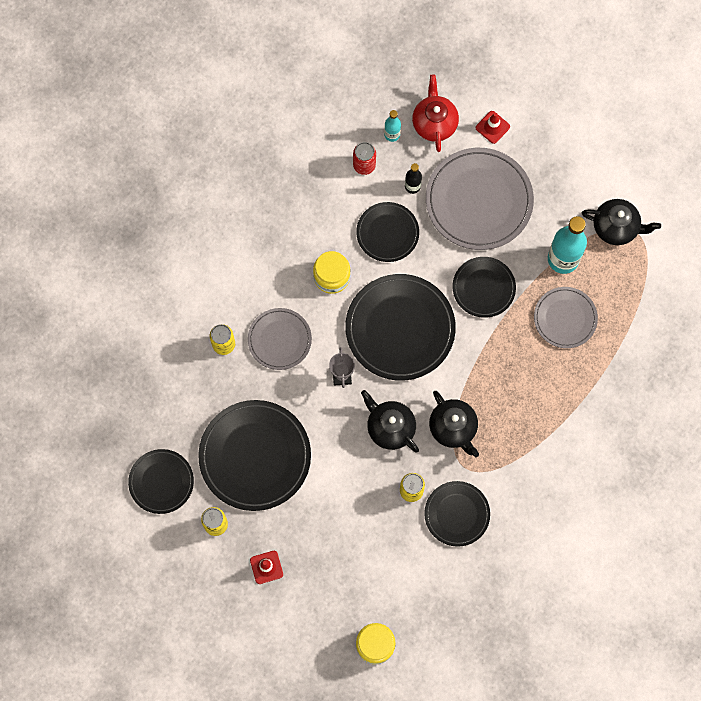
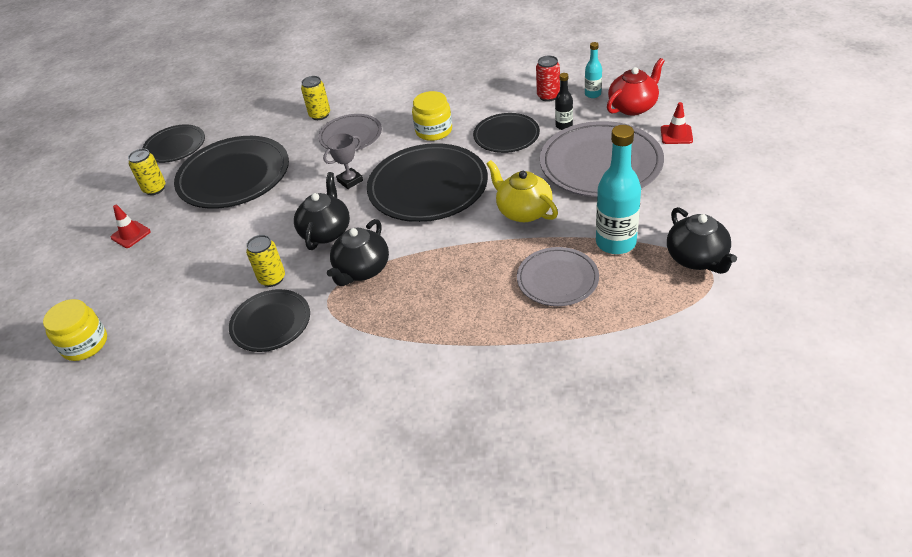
camera: 60 degrees right, 30 degrees down
(483, 288) = (523, 211): black plate -> yellow teapot

